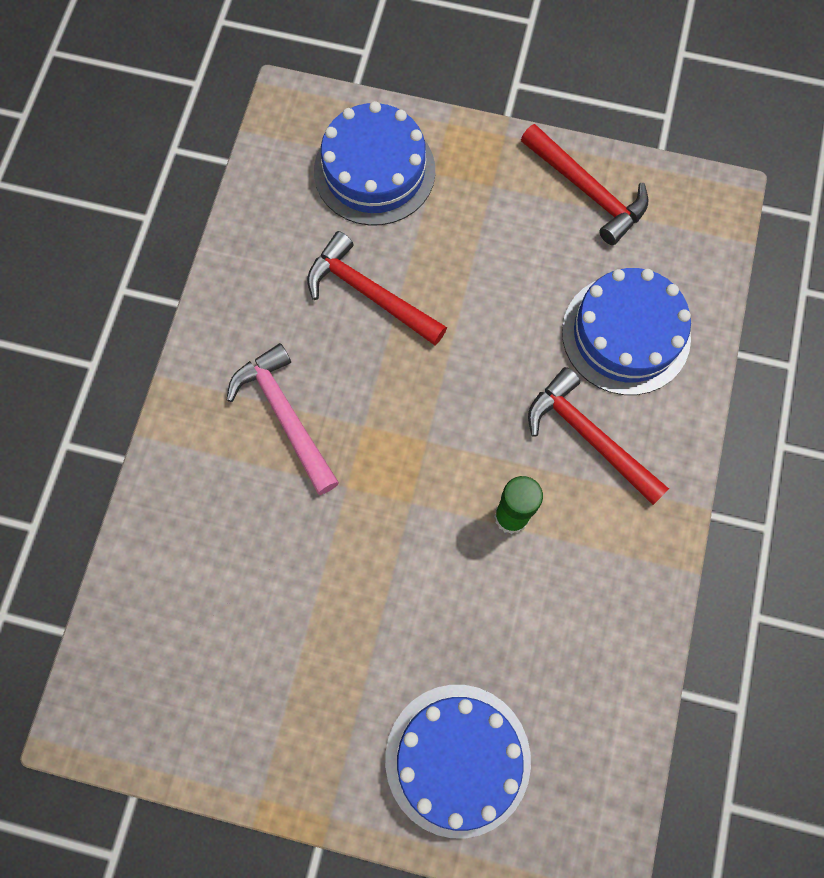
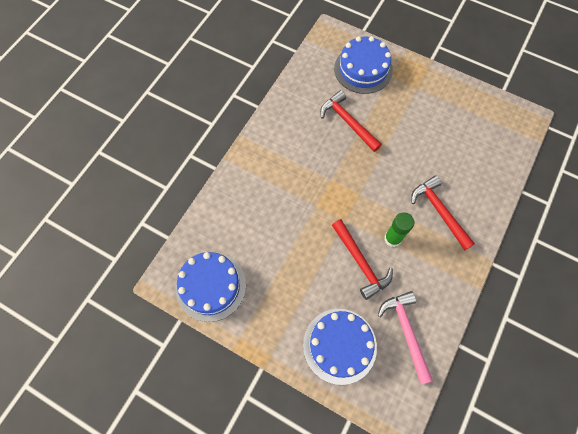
camera: 15 degrees right, 5 degrees down
(285, 416) = (295, 166): pink hammer -> pink hammer (406, 332)
(587, 190) = (463, 100): red hammer -> red hammer (360, 262)
(626, 334) = (468, 169): blue cake -> blue cake (211, 286)

